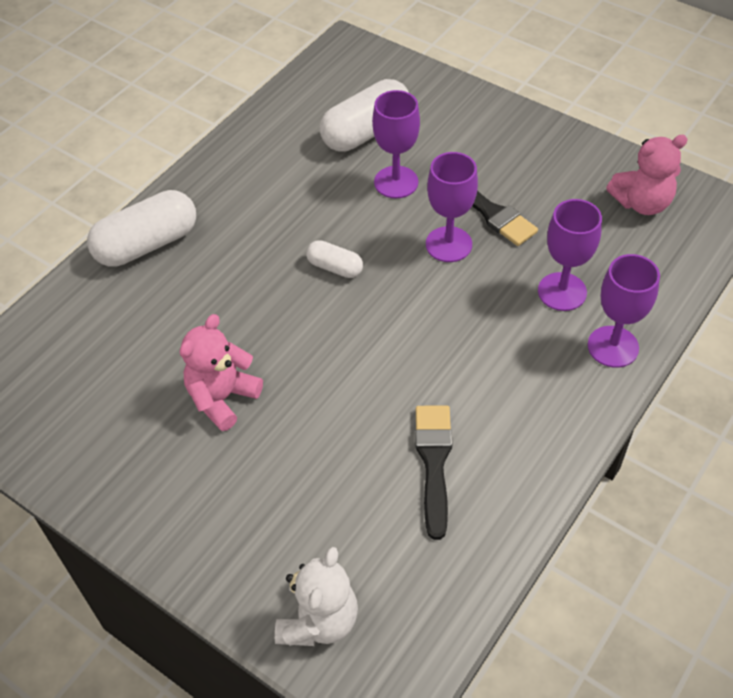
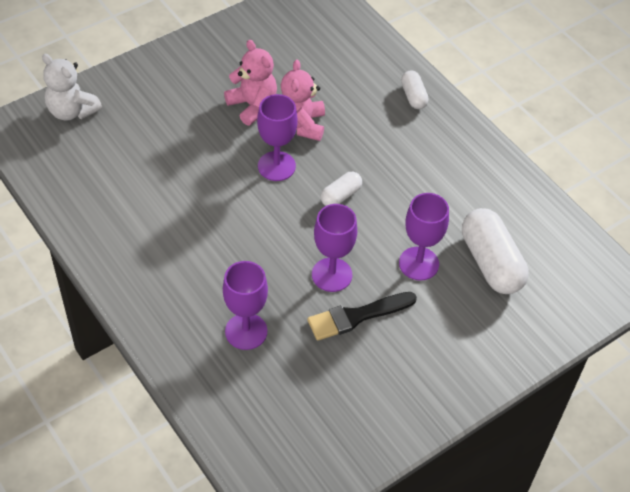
camera: 105 degrees right, 0 degrees up
(147, 244) = (413, 96): white capsule -> white capsule, size x0.53
(434, 462) = (141, 197): black brush -> none
(613, 347) = (176, 341): purple goblet -> purple goblet (276, 166)
(642, 203) = (316, 438): pink teddy bear -> pink teddy bear (301, 125)

